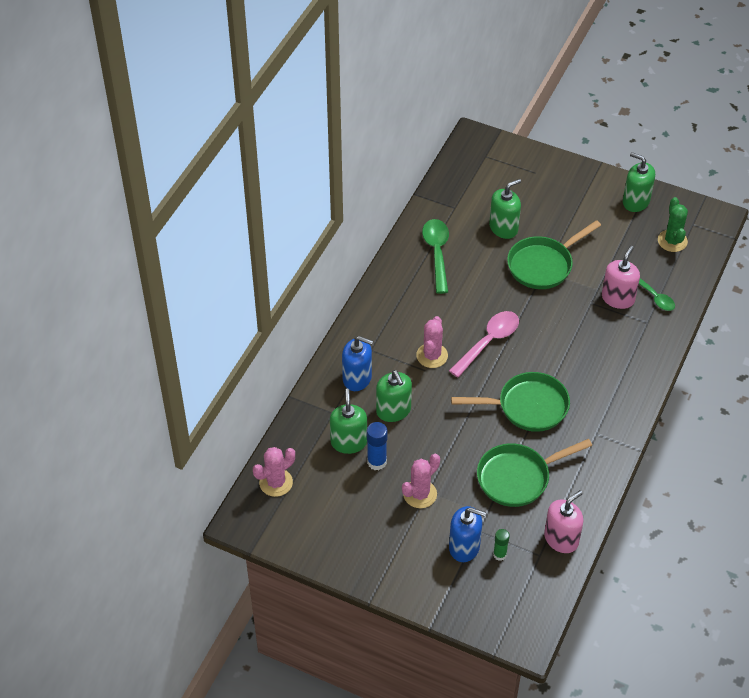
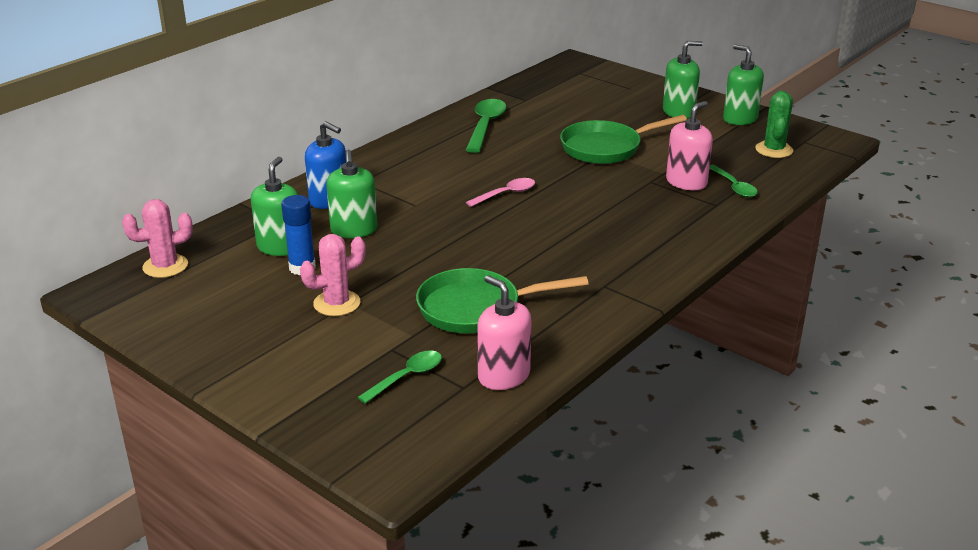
camera: 15 degrees right, 20 degrees down
(432, 355) = (430, 195): pink cactus -> none
(464, 547) = (362, 361): blue soap dispenser -> none
(488, 342) = (506, 194): pink spoon -> pink spoon, size x0.64
(499, 554) = (407, 377): green glue stick -> green spoon
(503, 228) = (573, 118): green soap dispenser -> green soap dispenser (679, 112)
(528, 406) = (525, 250): green pan -> none
(561, 539) = (503, 376): pink soap dispenser -> pink soap dispenser turned 105 degrees counterclockwise

